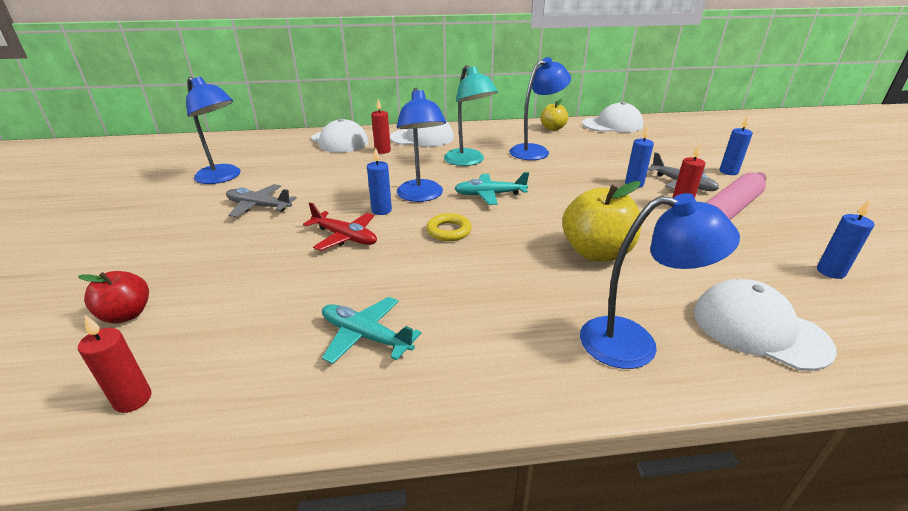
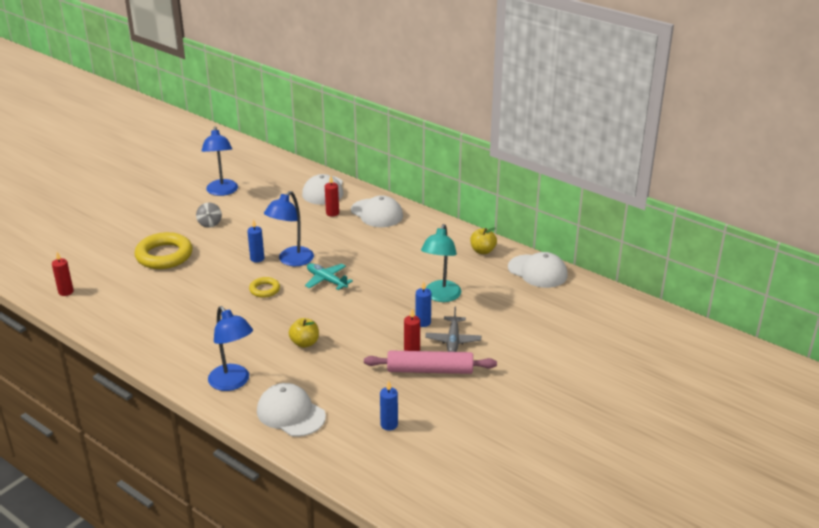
camera: 45 degrees right, 0 degrees up
(127, 315) = (97, 256): red apple -> none
(250, 261) = (164, 255): none -> yellow ring
(259, 206) = (210, 223): grey plane -> grey spinning top
(345, 237) = (216, 265): red plane -> none
(365, 336) = (153, 316): turquoise plane -> none
(468, 161) = (364, 249): turquoise lamp -> turquoise lamp (440, 296)
(535, 151) = (423, 264): blue lamp -> none
(596, 252) = (305, 343): yellow apple -> yellow apple, size x0.60
(728, 172) = (509, 352): blue candle -> none
(758, 329) = (290, 413): white cap -> white cap turned 45 degrees counterclockwise

